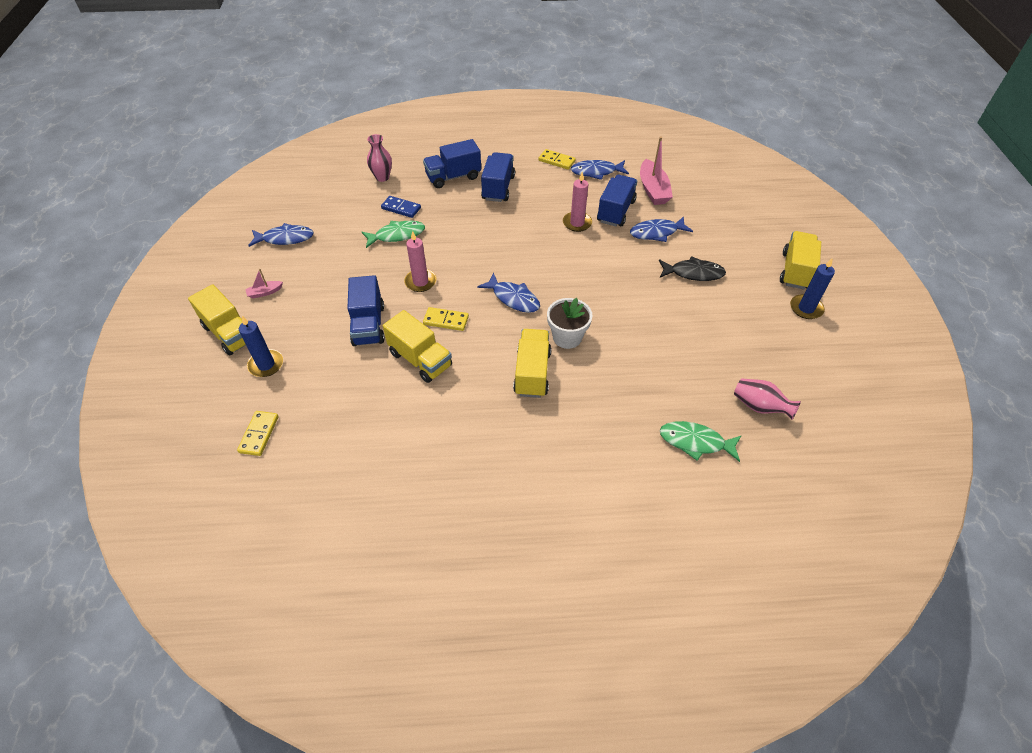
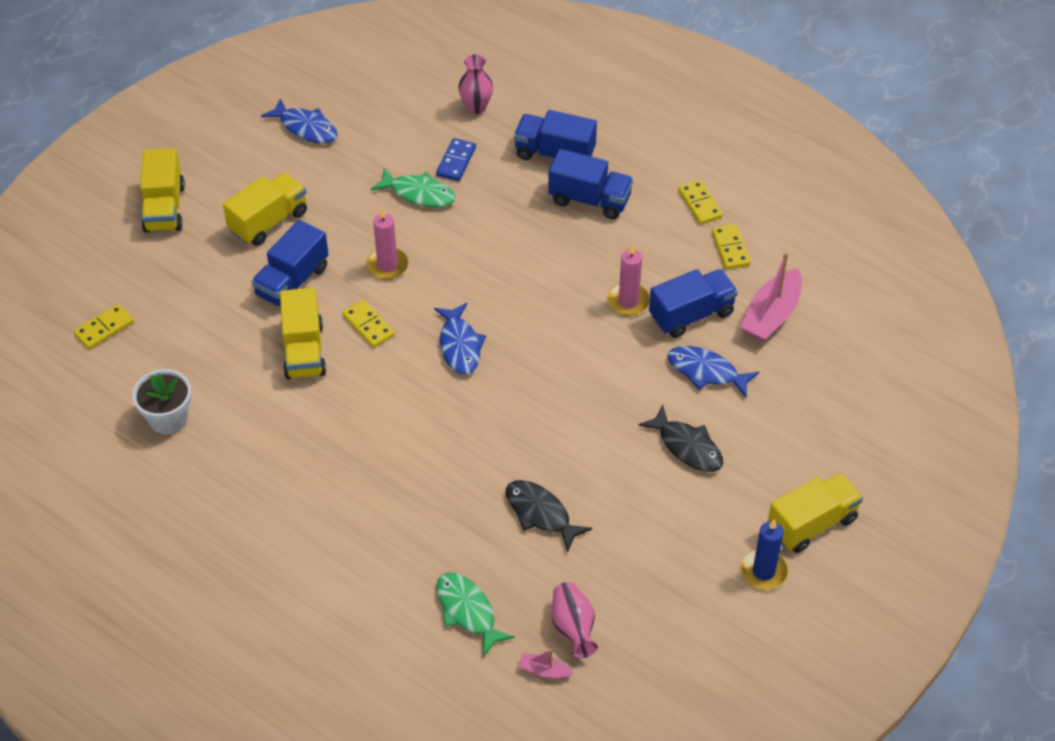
camera: 40 degrees right, 0 degrees up
(265, 292) = (232, 181): pink boat -> pink boat (544, 671)
(266, 364) = (167, 262): blue candle -> none
(401, 208) = (456, 161): blue domino -> blue domino turned 45 degrees clockwise
(498, 188) = (589, 199): blue truck -> blue truck turned 60 degrees clockwise
(532, 373) = (392, 436): yellow truck -> yellow truck (268, 221)
(567, 337) = (466, 424): white flower pot -> white flower pot (168, 418)
(596, 172) = (730, 248): blue fish -> yellow domino
(665, 357) = (540, 513): none -> black fish

